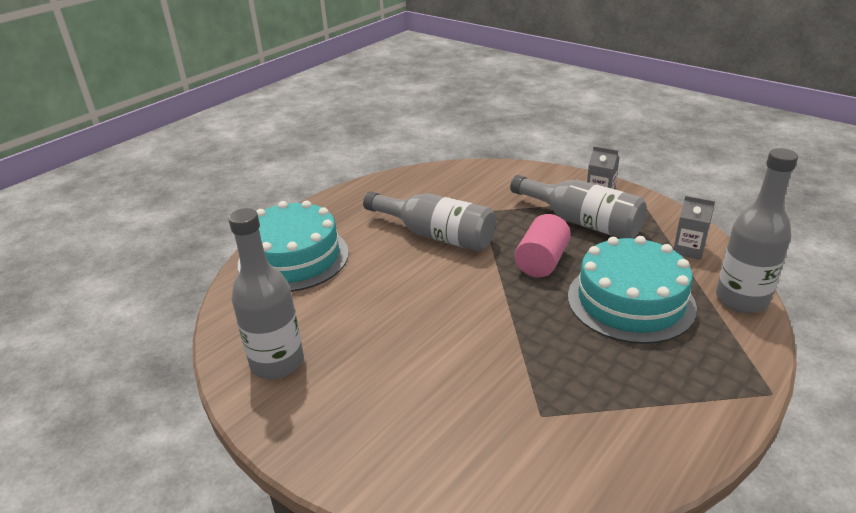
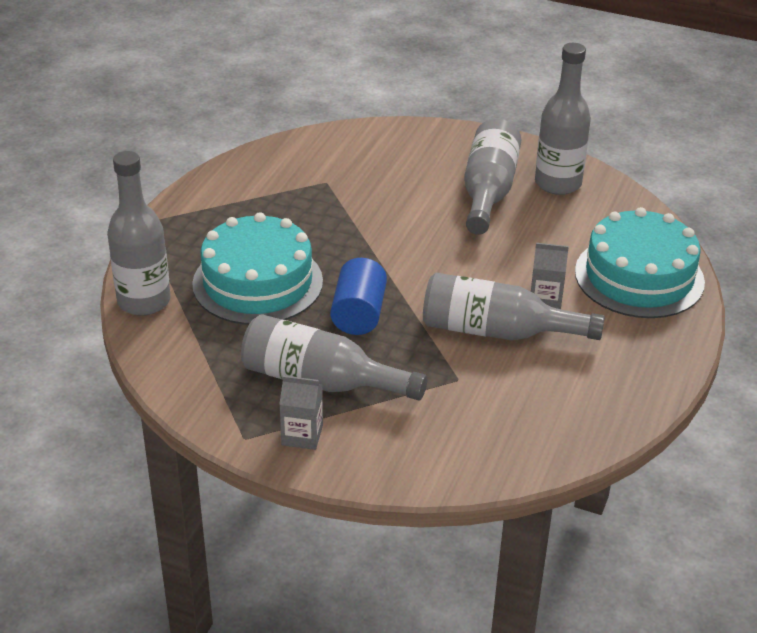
camera: 160 degrees right, 5 degrees up
(358, 365) = (488, 192): none -> grey bottle
(542, 262) = (358, 314): pink cylinder -> blue cylinder
(688, 249) = (188, 357): grey carton -> grey carton (545, 300)

